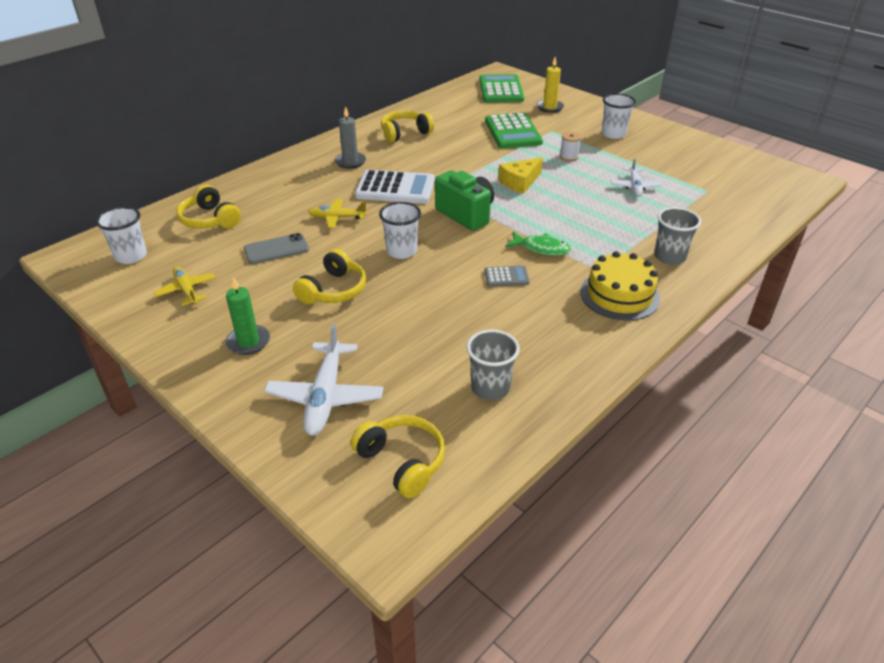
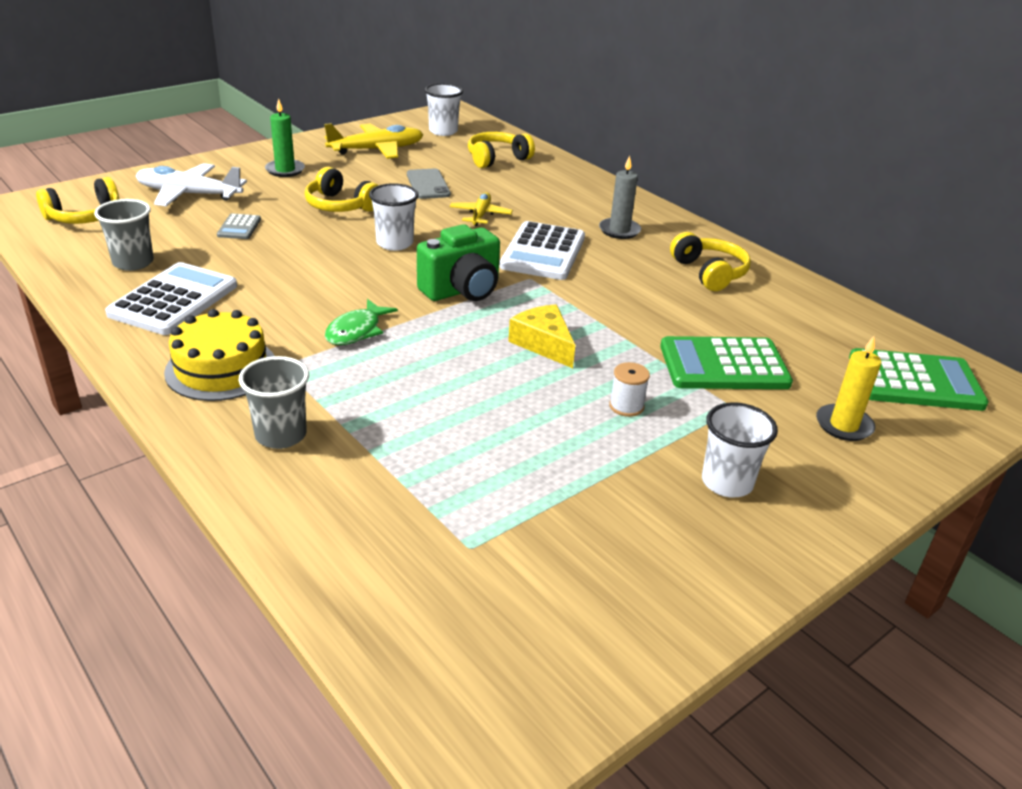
camera: 95 degrees right, 5 degrees down
(187, 290) = (376, 150): yellow plane -> yellow plane, size x1.64
(506, 277) = (308, 297): grey calculator -> grey calculator (239, 227)
(543, 343) = (174, 300): none -> white calculator
(634, 186) = (506, 455): white plane -> none

